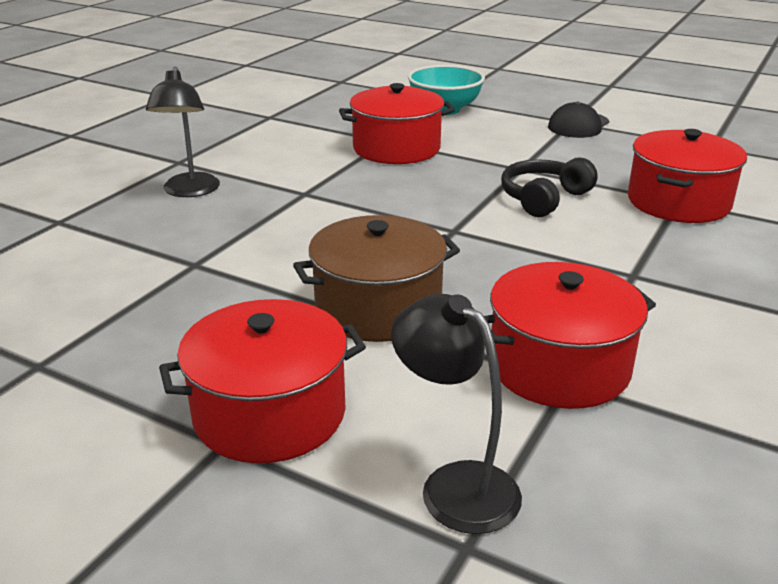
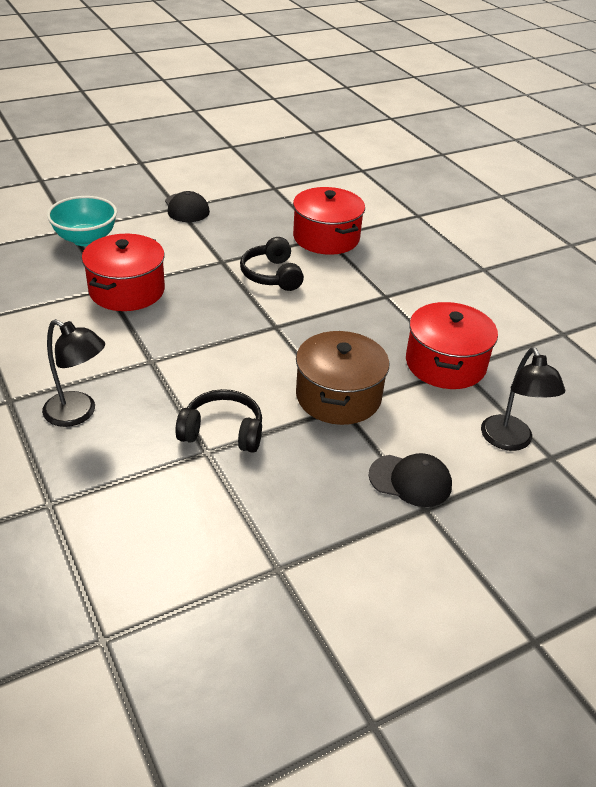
camera: 60 degrees left, 10 degrees up
(235, 262) = (222, 432): none -> black headphones
(269, 413) = (410, 481): red pot -> black cap
(455, 484) = (510, 441): black lamp -> black lamp turned 90 degrees counterclockwise

